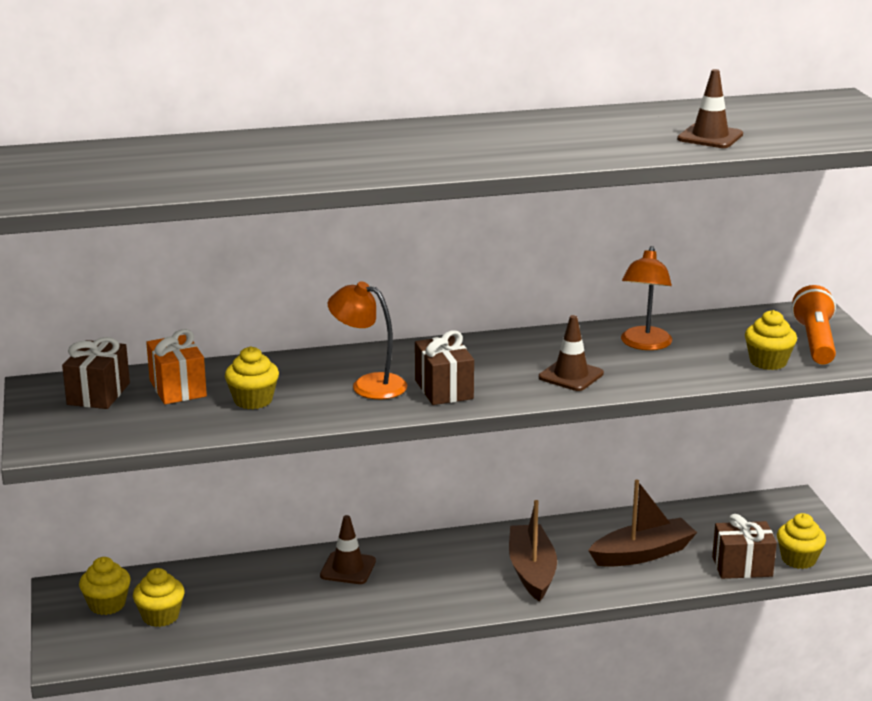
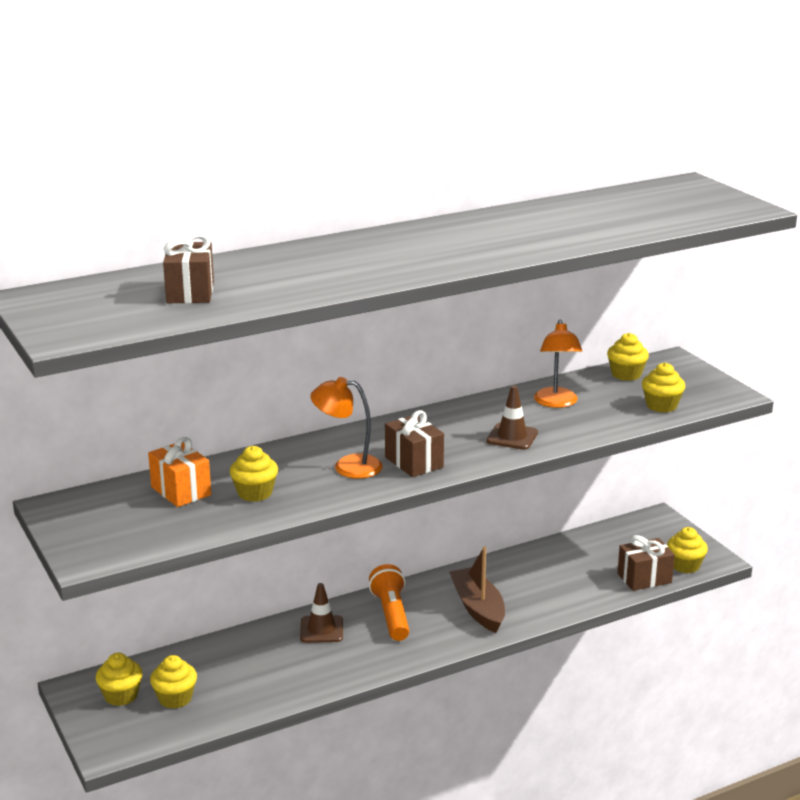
camera: 15 degrees left, 0 degrees up
(98, 394) = (111, 505): brown gift -> brown gift (190, 292)
(642, 554) = (561, 579): brown boat -> none
(710, 137) = (616, 224): brown traffic cone -> none
(746, 322) = (626, 374): none -> yellow cupcake
(815, 342) = (688, 384): orange flashlight -> orange flashlight (391, 614)

